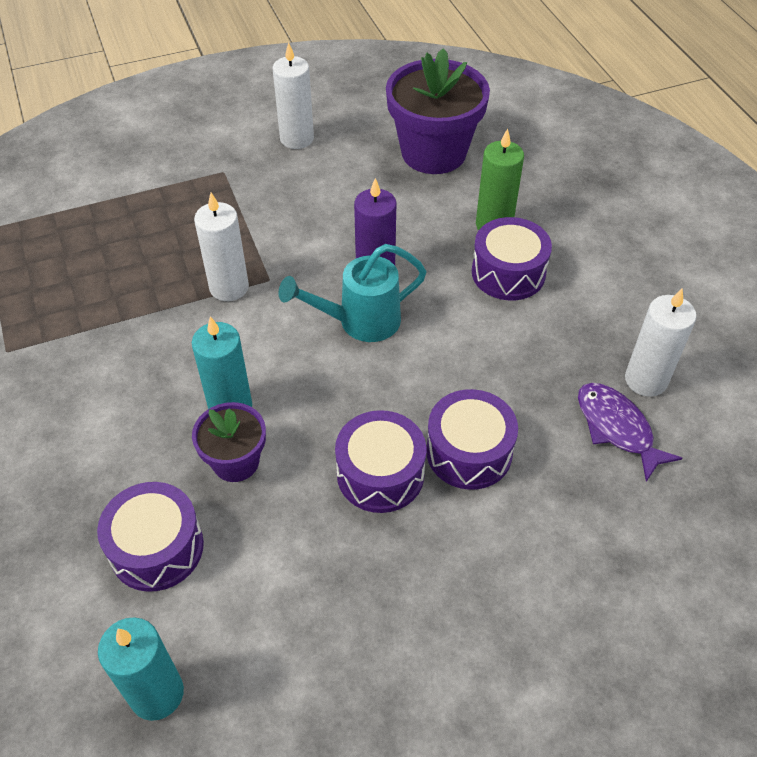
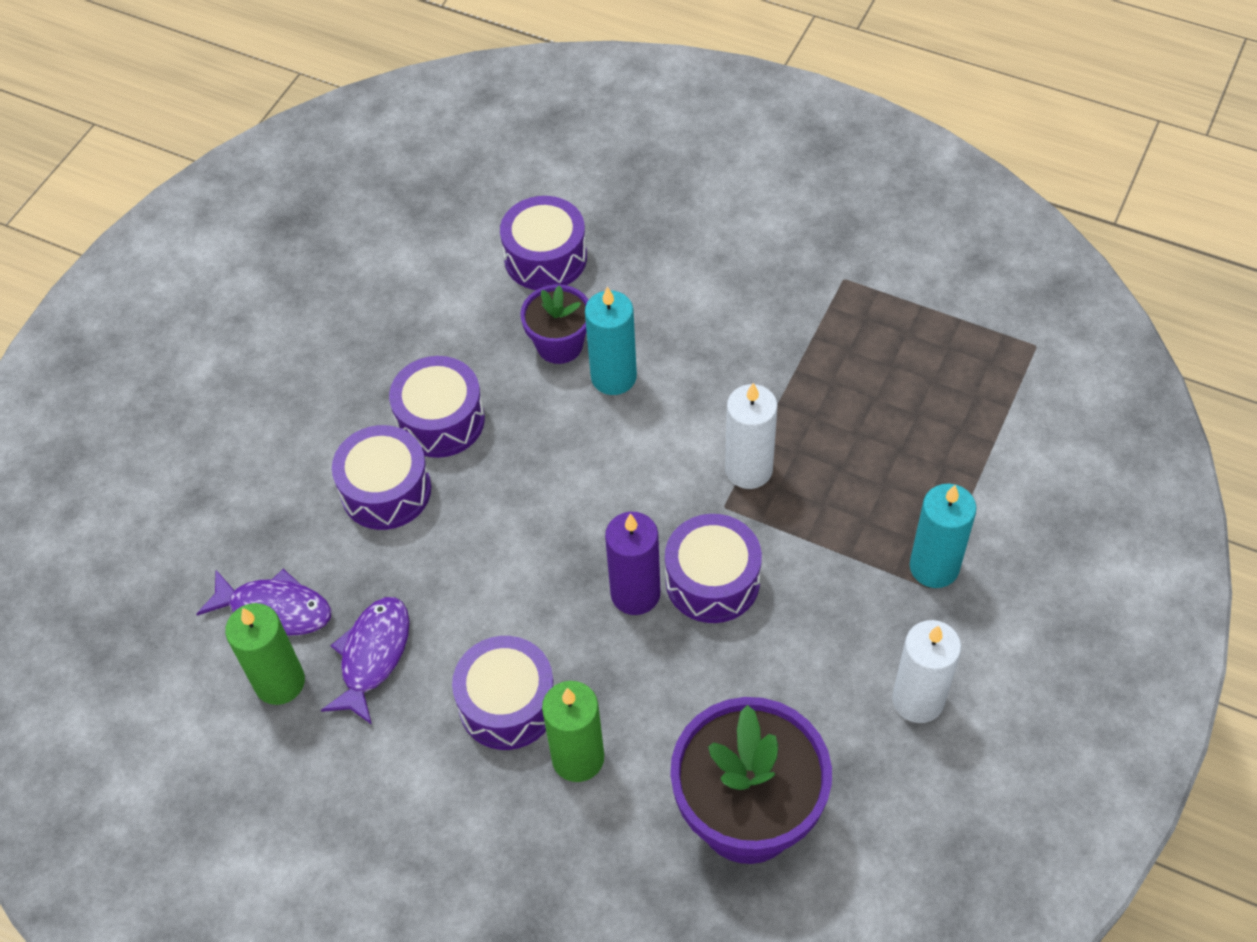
camera: 140 degrees right, 5 degrees up
(157, 693) = (448, 198): turquoise candle -> turquoise candle (934, 567)
(325, 249) = (712, 580): none -> purple drum
(360, 322) = (594, 532): turquoise watering can -> none
(570, 352) = (373, 656): none -> purple fish
(646, 380) = (279, 682): white candle -> green candle

